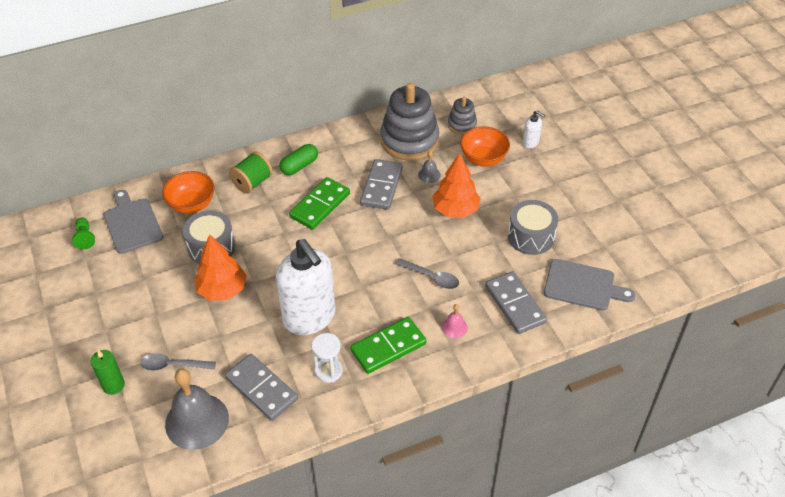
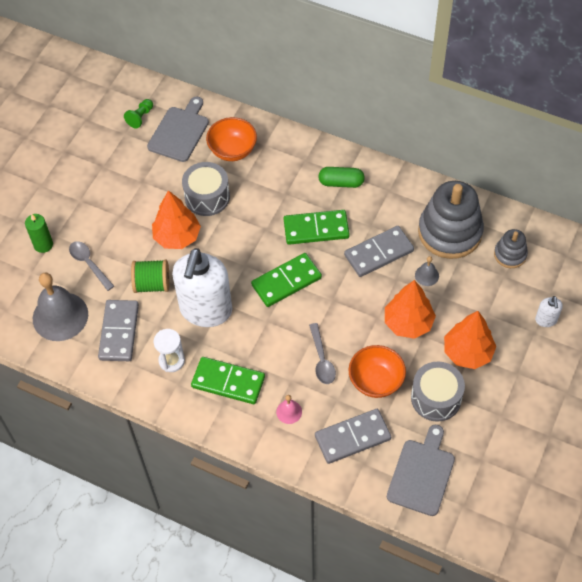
camera: 50 degrees right, 10 degrees up
(252, 183) = (292, 168): green spool -> green spool (152, 284)
(343, 252) = (286, 282): none -> green domino
(483, 159) = (487, 300): orange bowl -> orange bowl (376, 381)
(513, 196) = (467, 352): none -> orange tree
(515, 304) = (352, 437): grey domino -> grey domino turned 45 degrees clockwise
(583, 286) = (421, 474): grey cutting board -> grey cutting board turned 135 degrees counterclockwise

